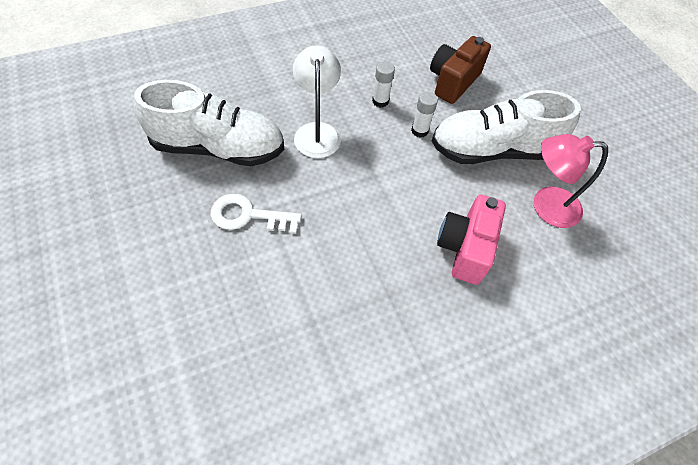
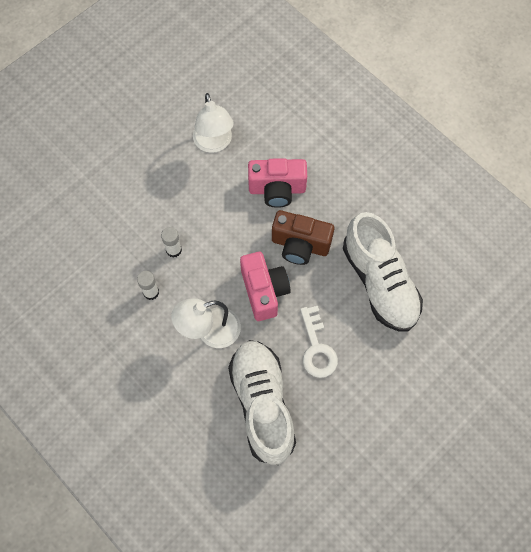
camera: 105 degrees left, 10 degrees up
(339, 190) = (264, 291): none -> pink camera
(453, 82) = (100, 238): brown camera -> brown camera (300, 245)
(492, 150) = (173, 190): white shoe -> white shoe (379, 282)
(546, 206) = (214, 143): pink lamp -> white lamp

